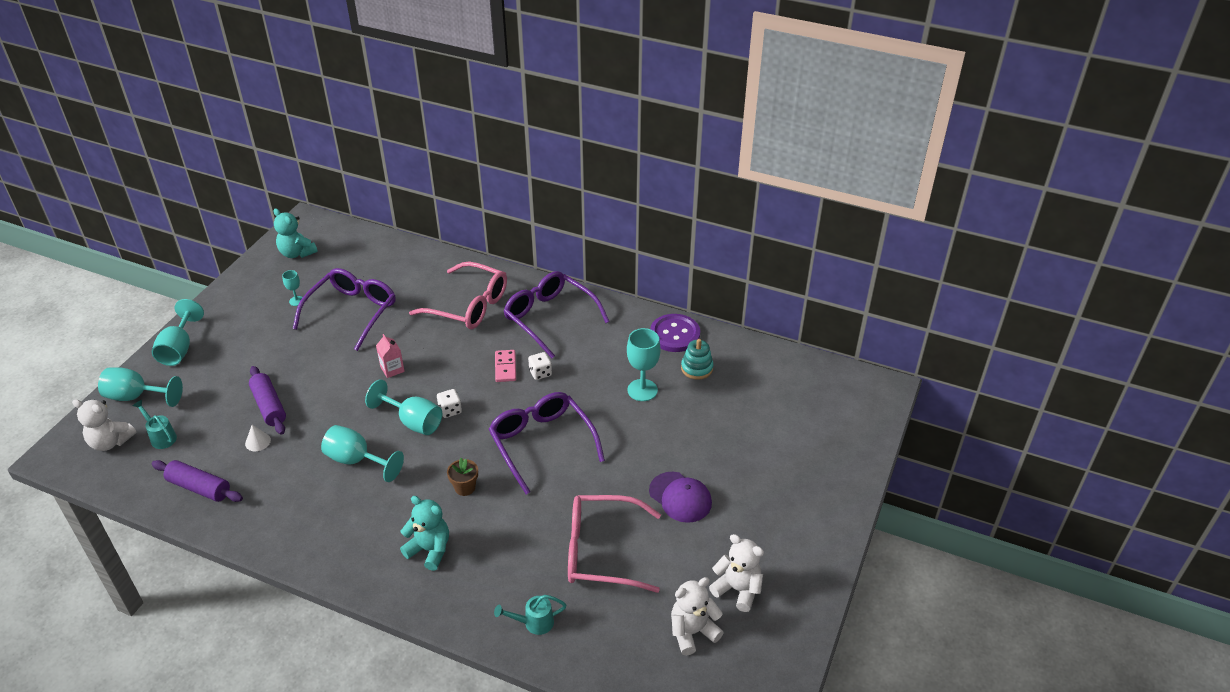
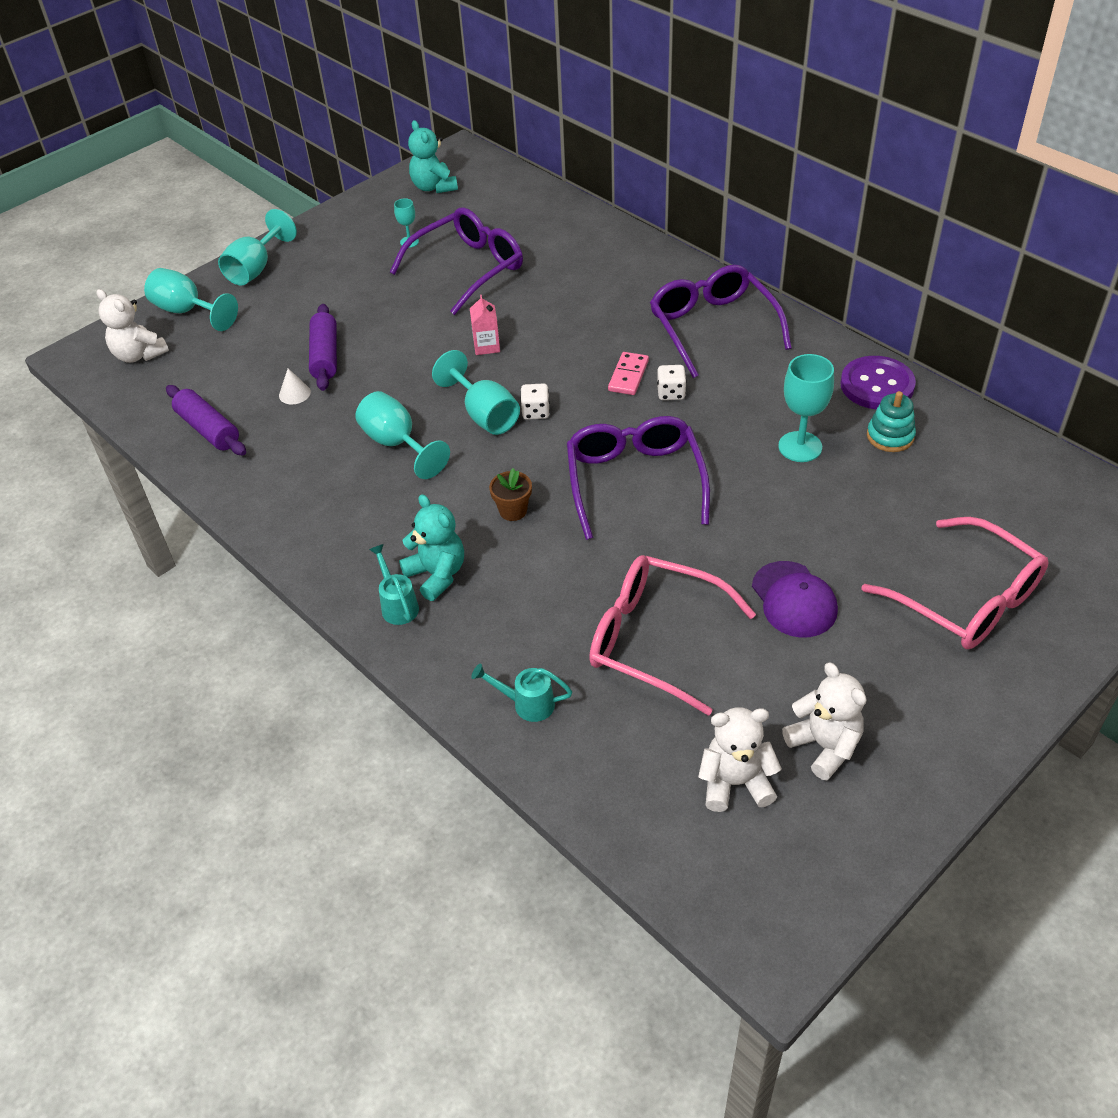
camera: 25 degrees right, 5 degrees up
(161, 437) = (193, 362): turquoise watering can -> turquoise watering can (397, 604)
(469, 306) = (614, 290): pink glasses -> pink glasses (966, 599)

